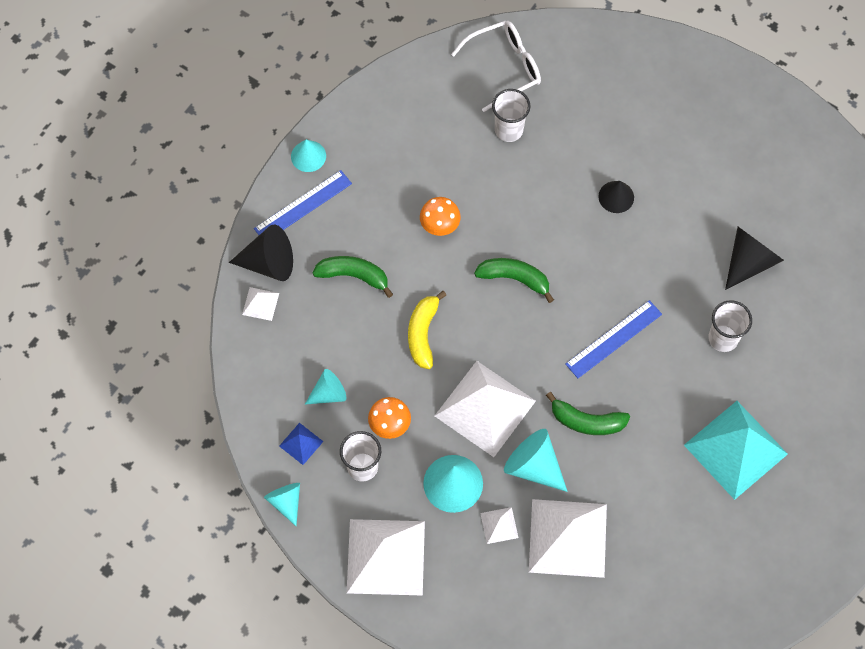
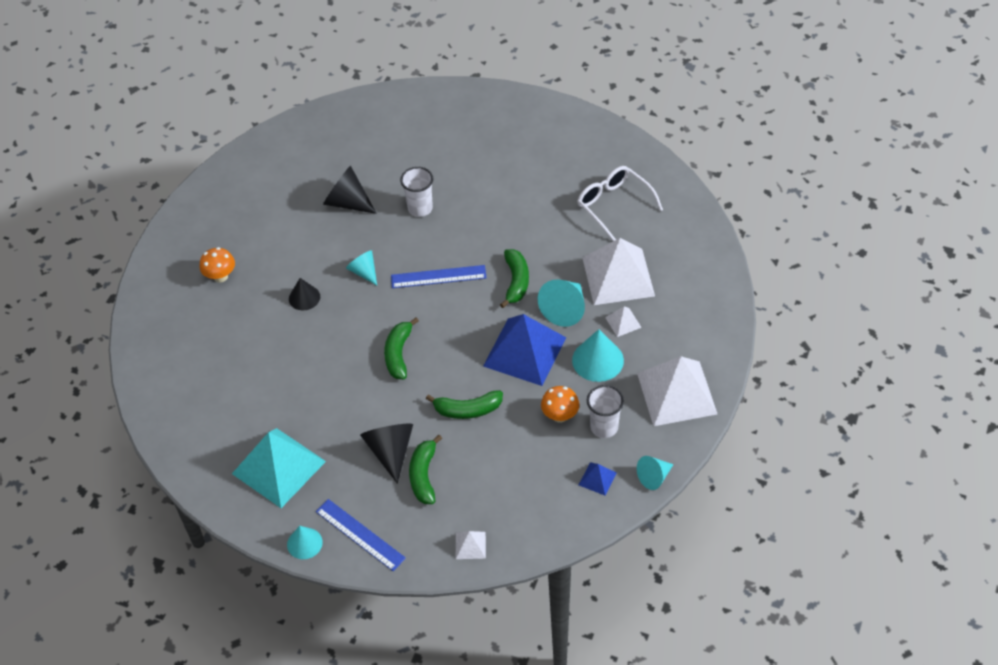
camera: 100 degrees left, 15 degrees down
(269, 262) = (426, 548): black cone -> black cone (390, 451)
(329, 393) = (544, 468): turquoise cone -> turquoise cone (364, 272)
(423, 333) = (467, 410): yellow banana -> green banana
(440, 226) = (359, 419): orange mushroom -> orange mushroom (220, 276)
(485, 408) = (524, 351): white pyramid -> blue pyramid
(505, 67) = (183, 402): white glasses -> white glasses (613, 205)
(508, 130) = (250, 387): white cup -> none
(613, 339) = (438, 277): blue ruler -> blue ruler turned 45 degrees counterclockwise
(735, 449) = (512, 187): turquoise pyramid -> turquoise pyramid (278, 467)

